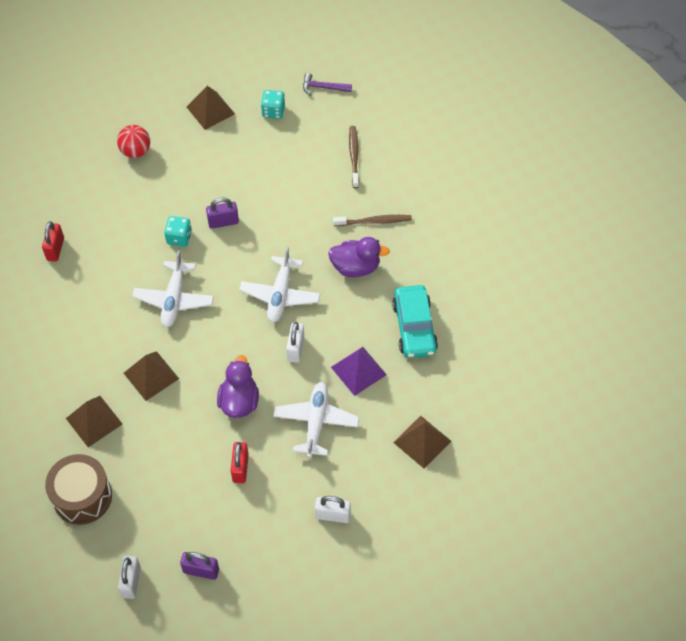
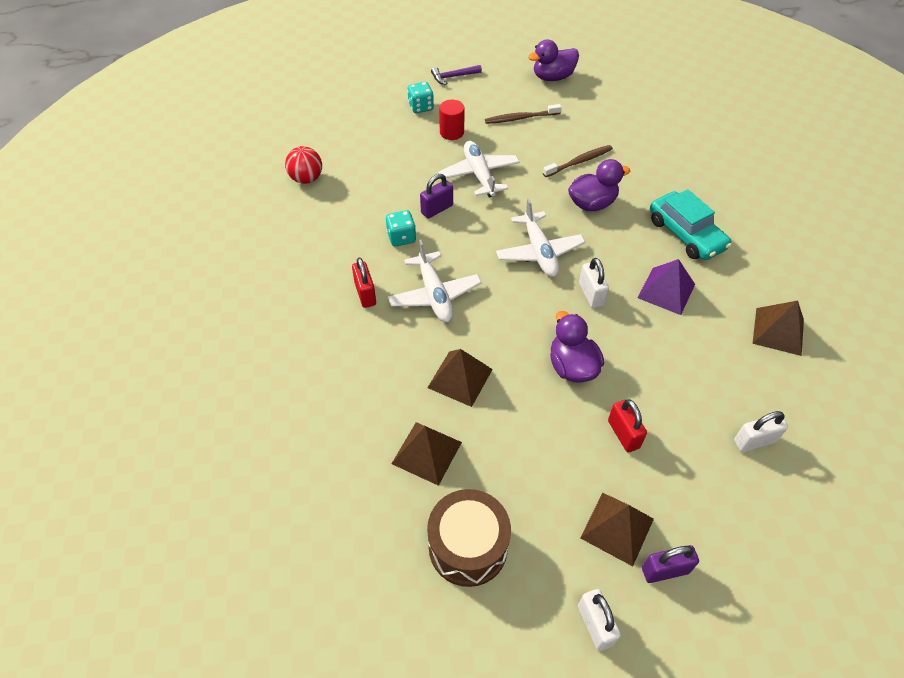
camera: 25 degrees left, 5 degrees down
(55, 249) = (273, 293): red padlock -> red padlock (365, 294)
(210, 110) = (359, 124): brown pyramid -> brown pyramid (617, 528)
(283, 149) = (451, 132): none -> red cylinder
(316, 422) = (664, 355): white plane -> white plane (479, 175)
(354, 156) = (520, 118): brown toothbrush -> brown toothbrush turned 75 degrees counterclockwise
(414, 121) = (552, 77): none -> purple duck

